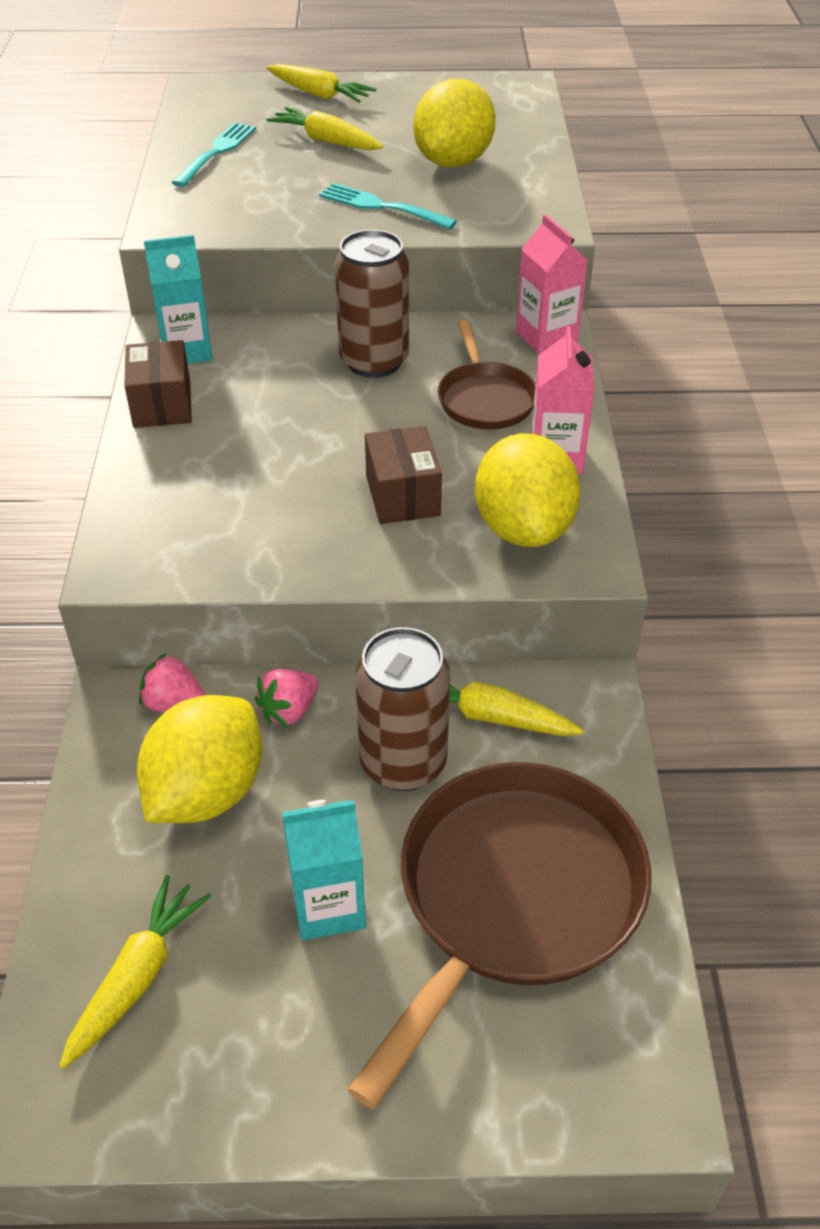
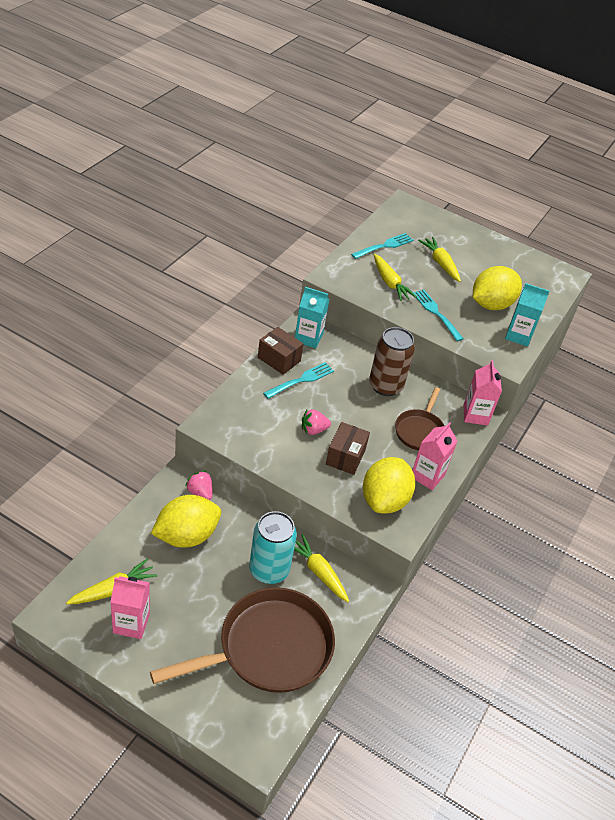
camera: 25 degrees right, 0 degrees up
(162, 404) = (279, 359): brown box -> brown box turned 75 degrees counterclockwise
(223, 1020) = (131, 623): none -> pink carton
(227, 418) = (301, 380): none -> turquoise fork
(289, 710) = (241, 522): pink strawberry -> pink strawberry (313, 430)
(319, 95) = (459, 234): yellow carrot -> yellow carrot (390, 283)
(328, 906) = (198, 607): turquoise carton -> turquoise carton (518, 336)
(403, 763) = (269, 570): brown can -> turquoise can

